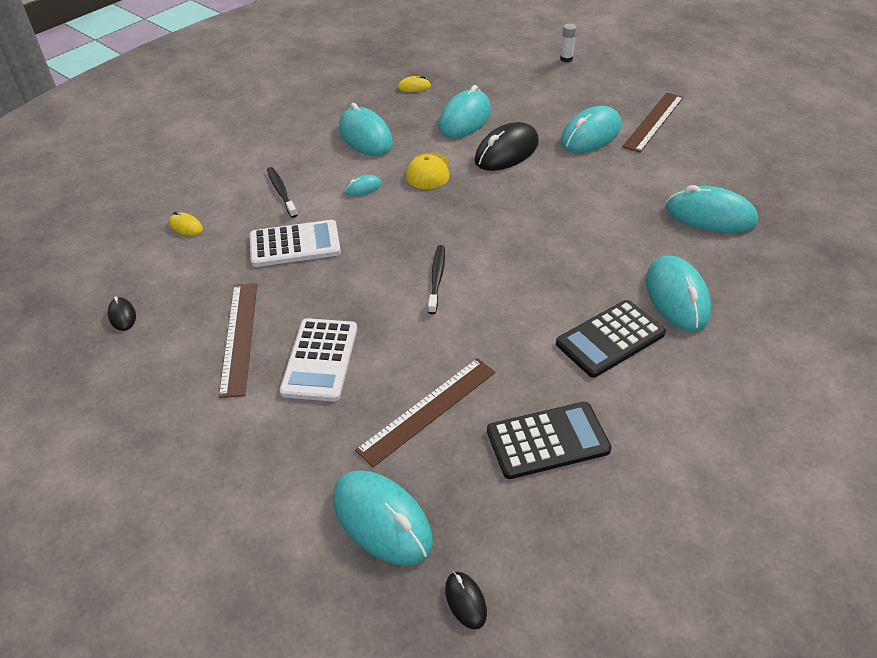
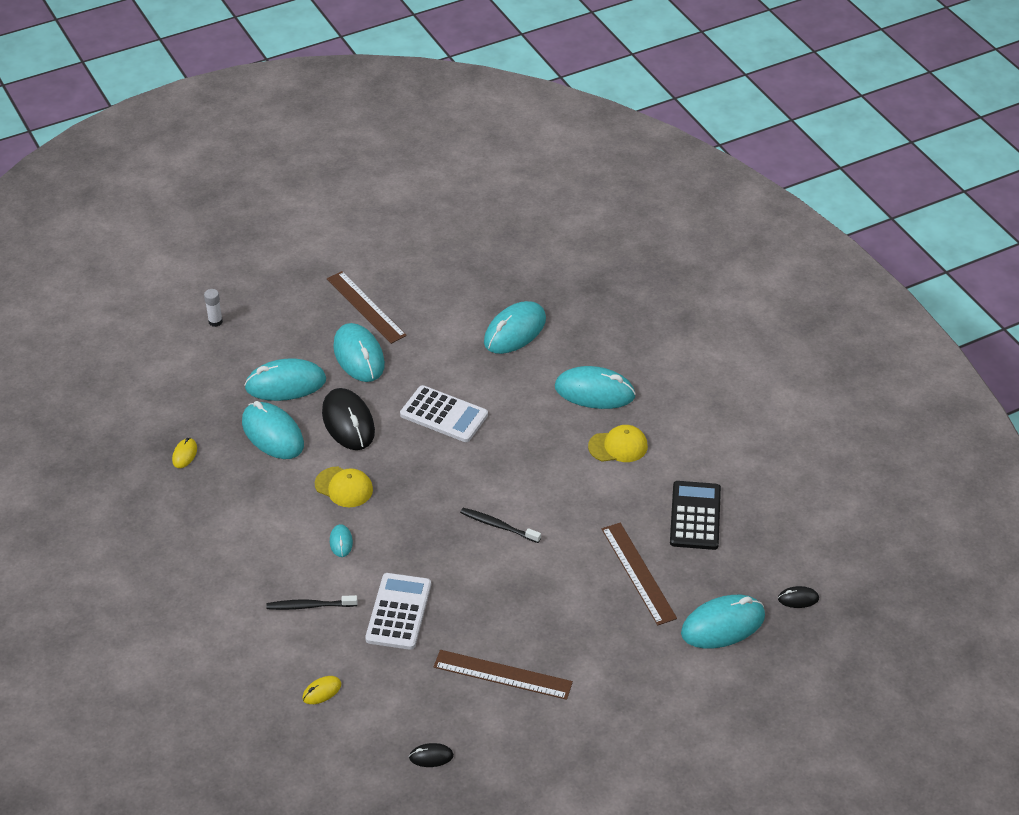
camera: 70 degrees left, 0 degrees up
(320, 360) = (555, 625): white calculator -> white calculator (444, 415)
(365, 136) = (254, 518): turquoise mouse -> turquoise mouse (285, 384)
(610, 339) = (618, 446): black calculator -> yellow cap

